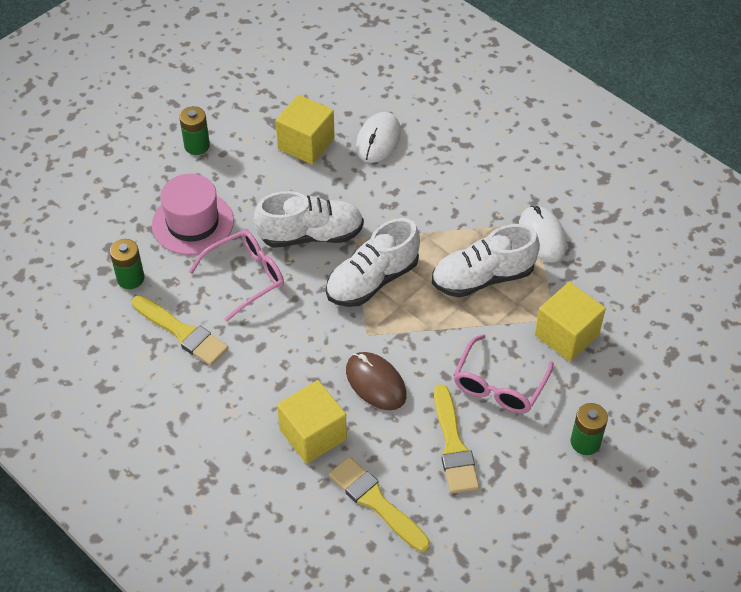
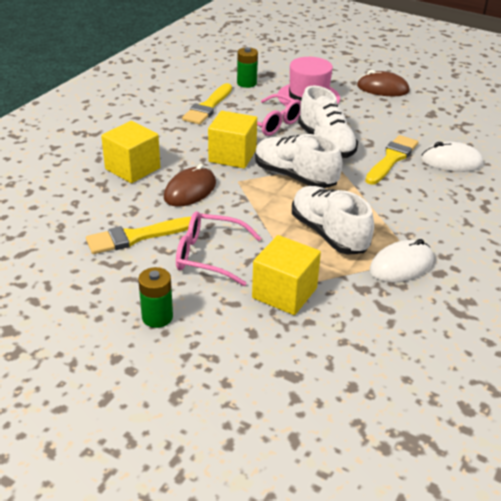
camera: 75 degrees right, 15 degrees down
(197, 146) = (382, 88): green battery -> brown mouse
(306, 144) = (419, 130): yellow cube -> yellow cube (232, 156)
(376, 502) = (74, 204): yellow brush -> yellow brush (392, 159)

